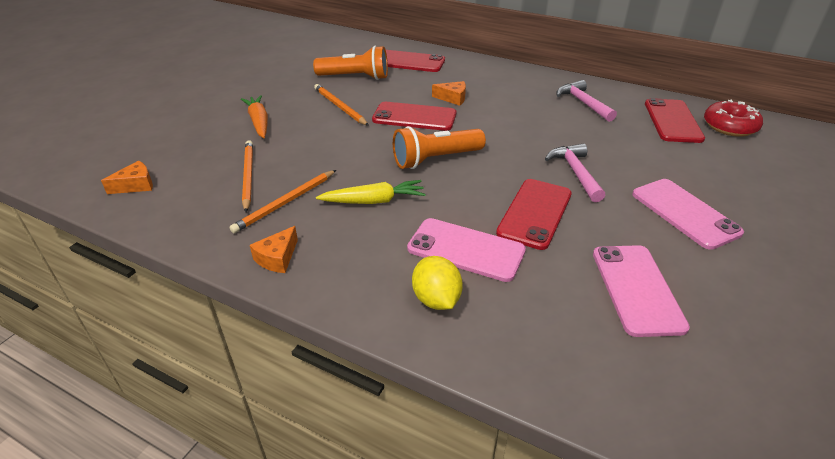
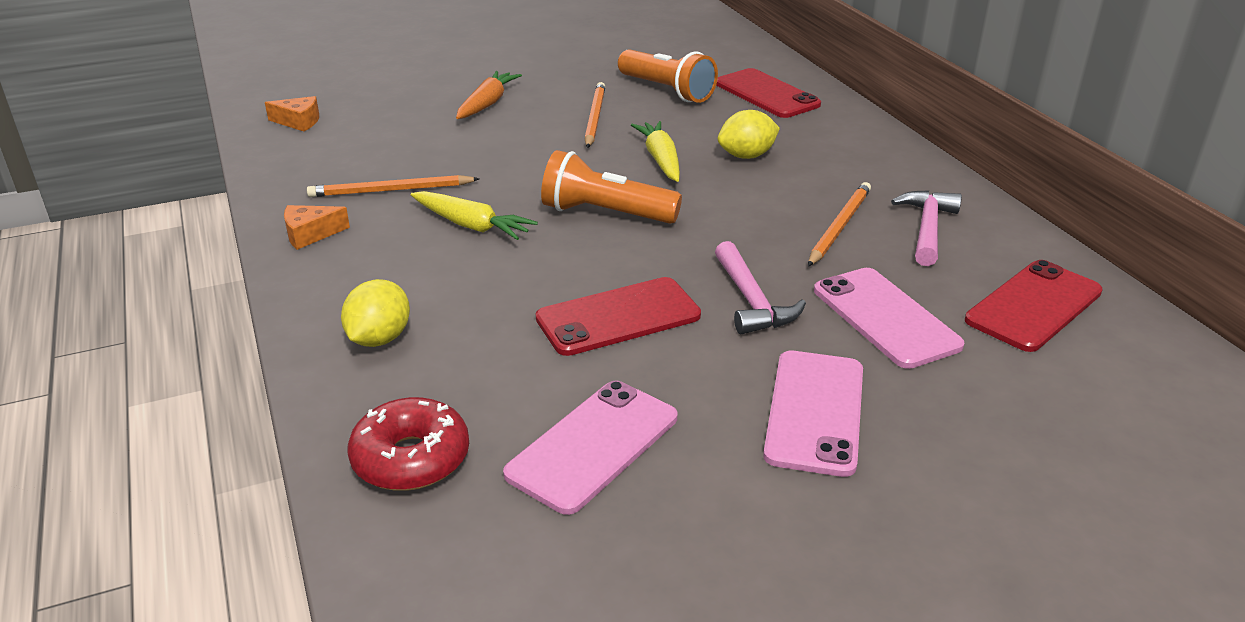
camera: 40 degrees right, 5 degrees down
(248, 176) = (397, 152): orange pencil -> orange pencil (839, 226)
(414, 117) = (660, 159): red phone -> yellow carrot
(453, 98) = (746, 156): orange cheese -> yellow lemon
(466, 250) = (481, 313): pink phone -> pink phone (885, 317)
(575, 173) = (751, 301): pink hammer -> pink hammer turned 135 degrees clockwise
(729, 126) = (1127, 354): red donut -> red donut (411, 458)

